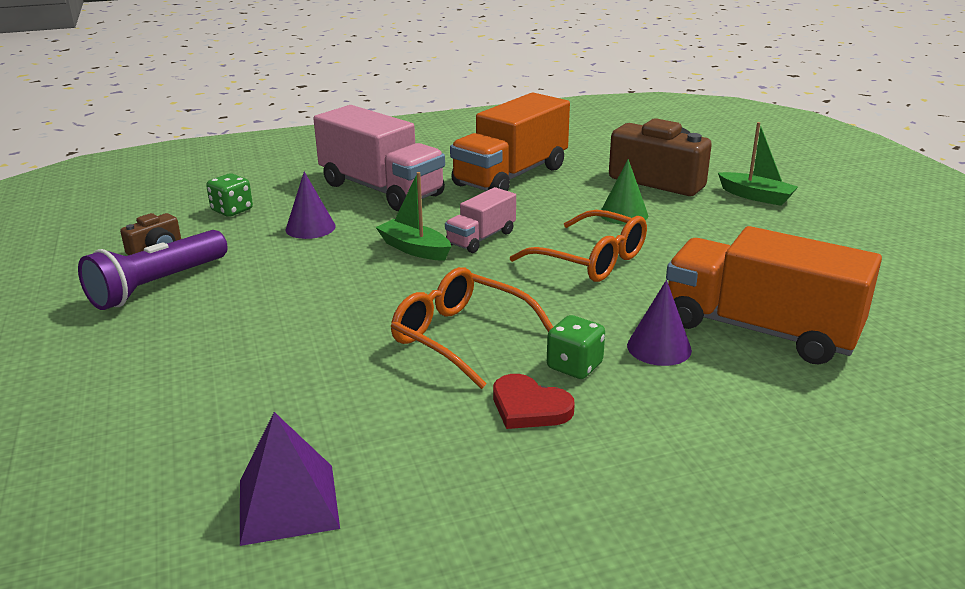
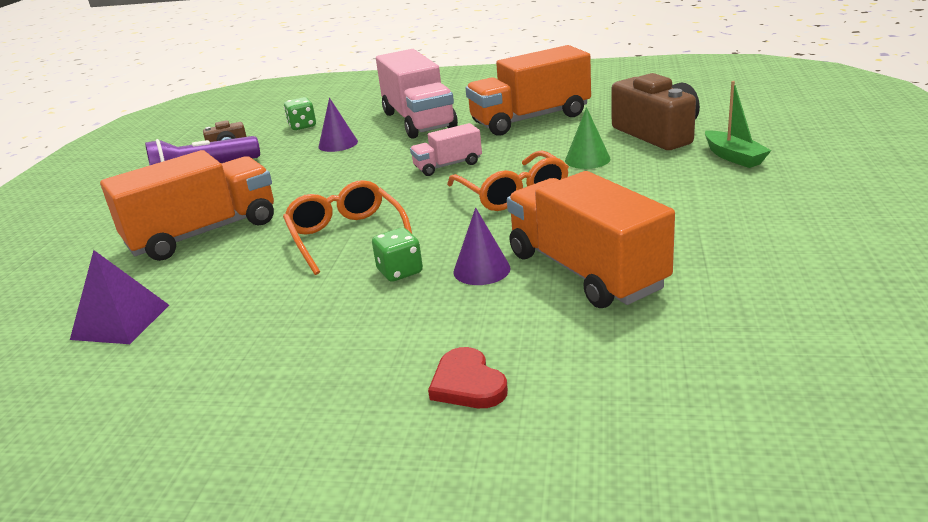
camera: 30 degrees right, 0 degrees up
(262, 365) = (203, 233): none -> orange truck
(414, 249) = (390, 168): green boat -> none
(529, 407) = (333, 294): red heart -> red heart (467, 384)

